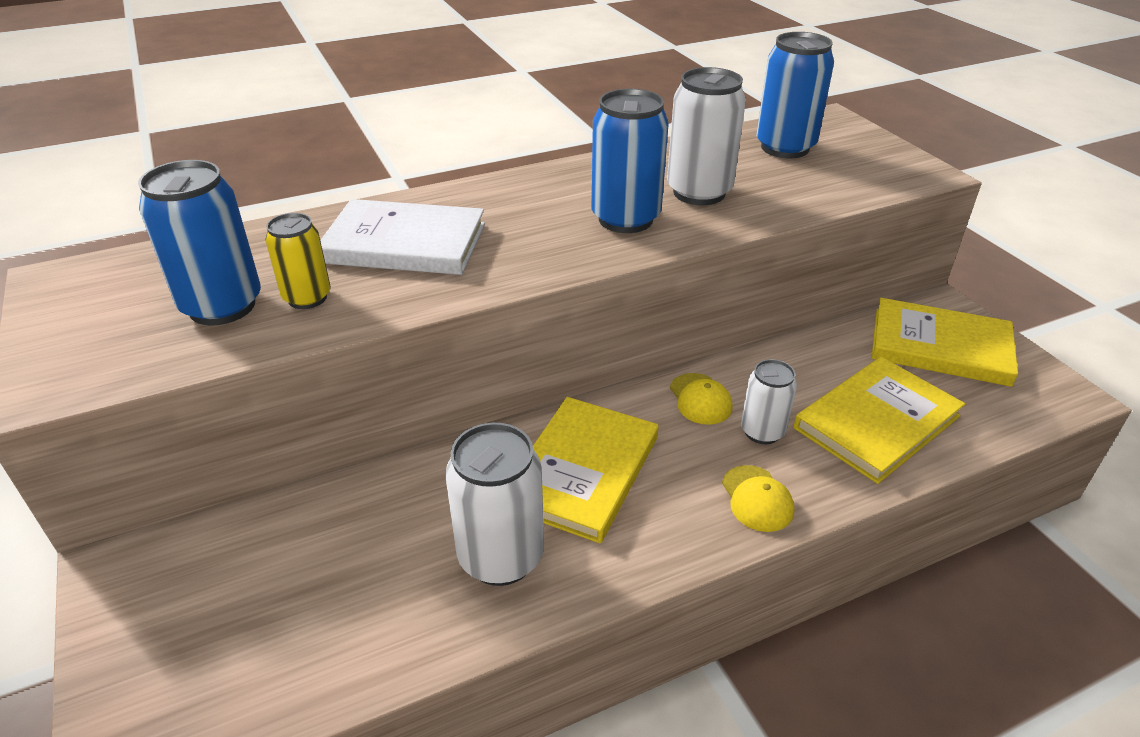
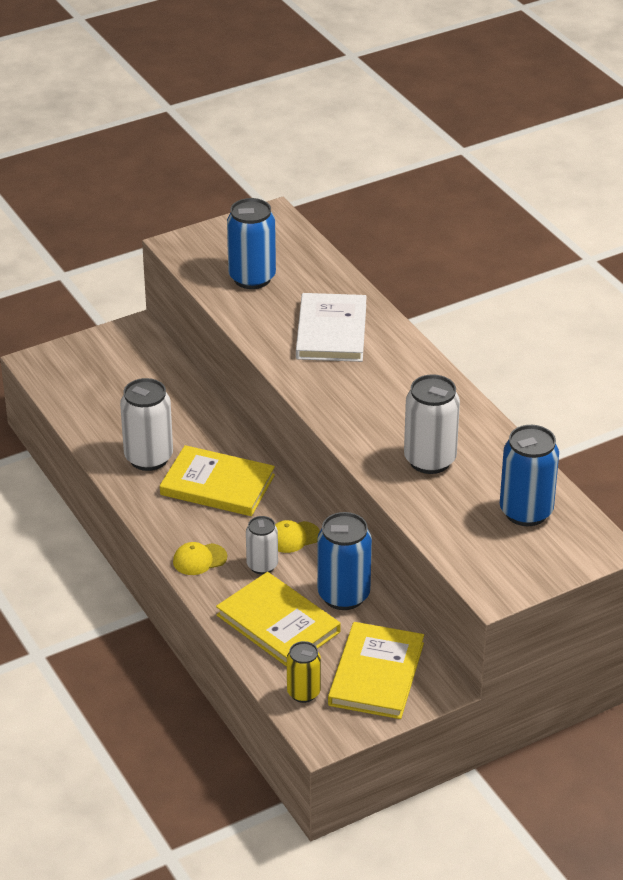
camera: 85 degrees right, 0 degrees up
(307, 298) = (264, 306): yellow can -> yellow can (303, 693)
(625, 219) = (380, 424): blue can -> blue can (343, 595)

